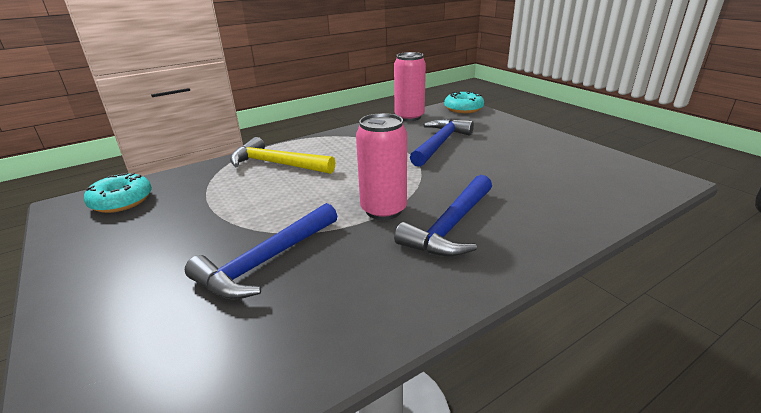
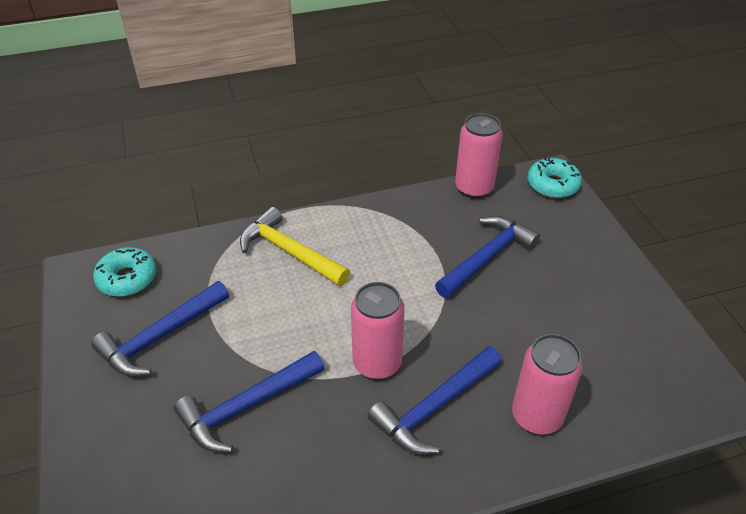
camera: 15 degrees right, 15 degrees up
(161, 231) = (160, 337): none -> blue hammer
(541, 214) = (536, 416): none -> pink can

